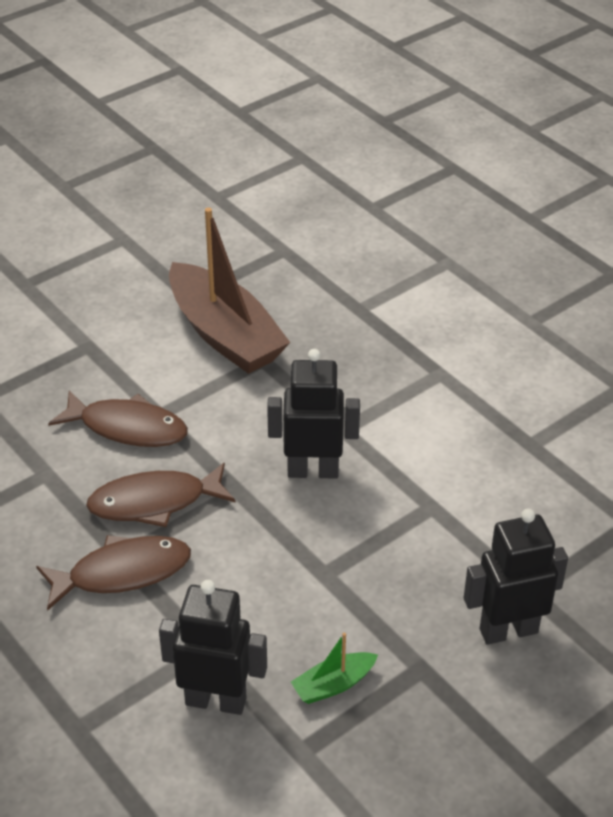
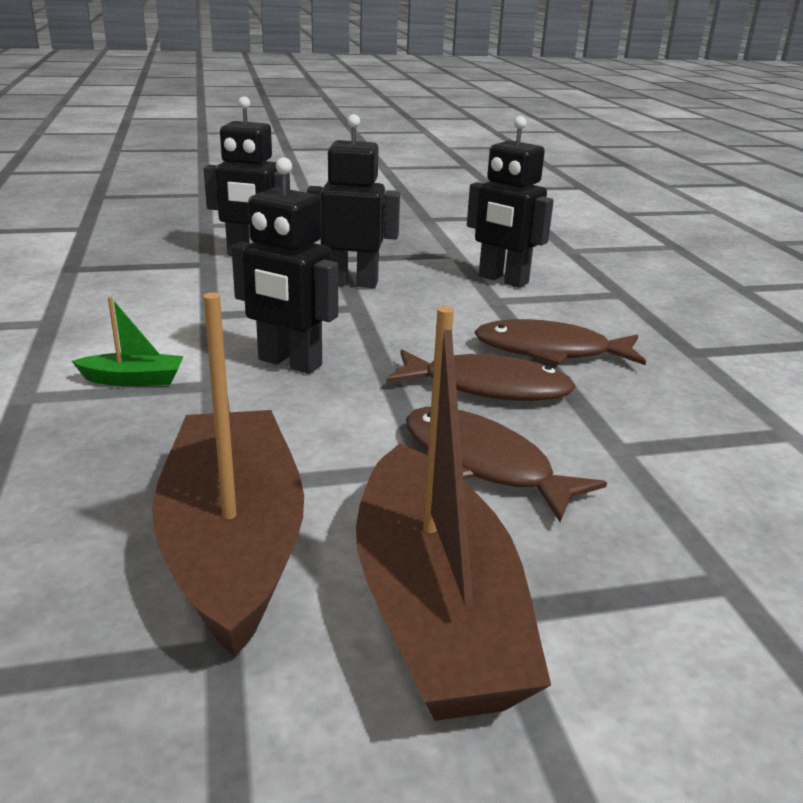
camera: 155 degrees left, 15 degrees down
(114, 338) = (435, 608): none -> brown boat
(333, 684) = (407, 266): green boat -> green boat (133, 380)
(362, 617) = (352, 283): none -> black robot

